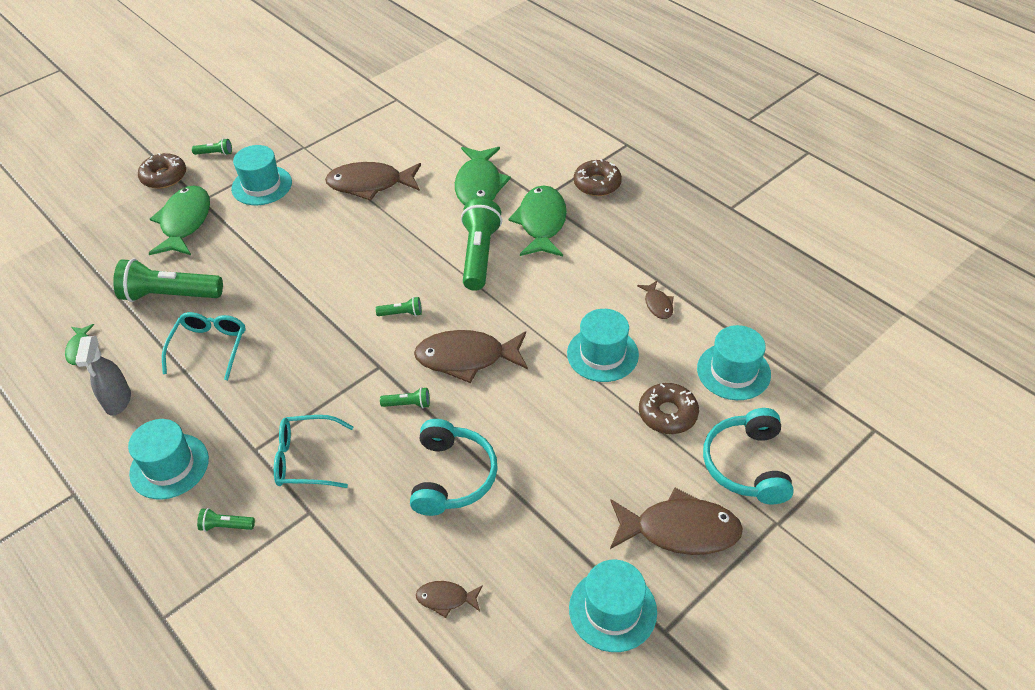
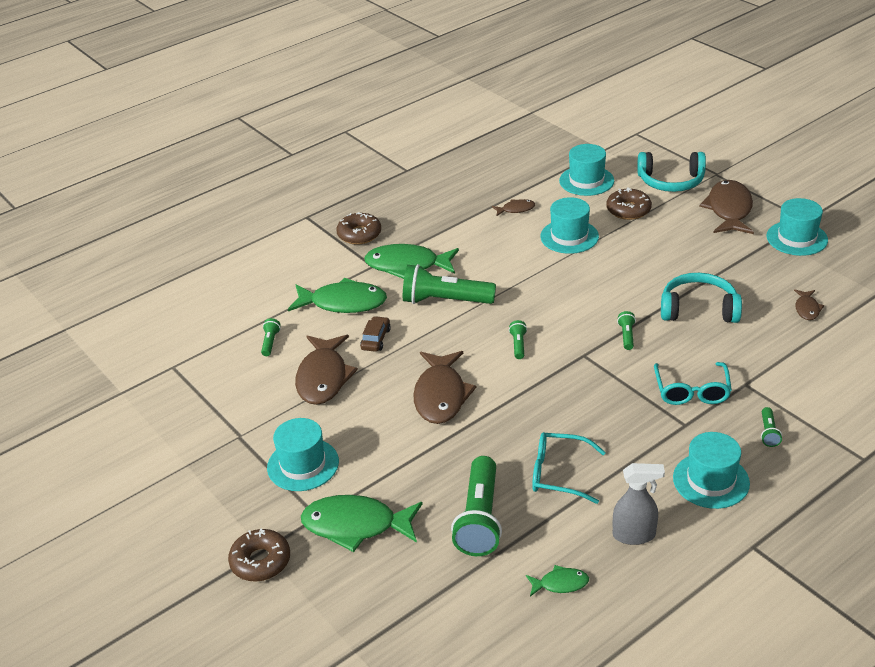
camera: 85 degrees left, 10 degrees down
(215, 153) = (226, 516): green flashlight -> green flashlight (270, 342)
(421, 211) = (376, 339): none -> brown car
(467, 358) = (574, 305): brown fish -> brown fish (441, 395)

